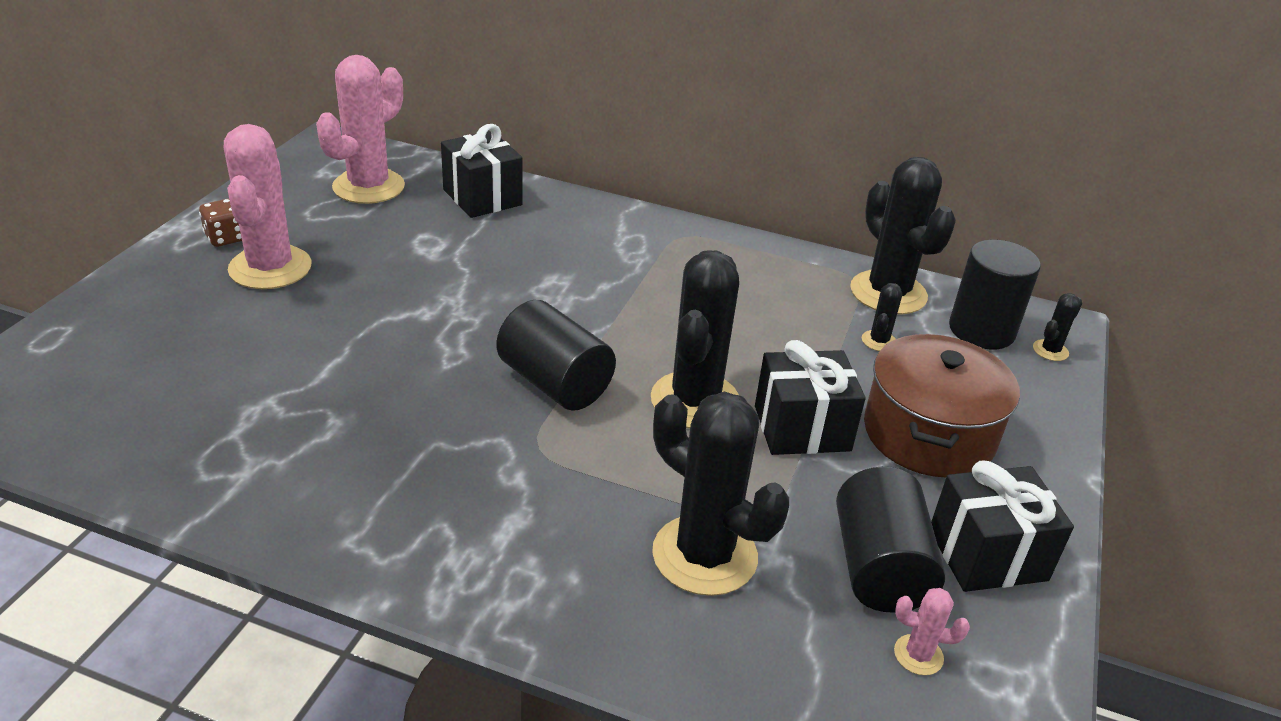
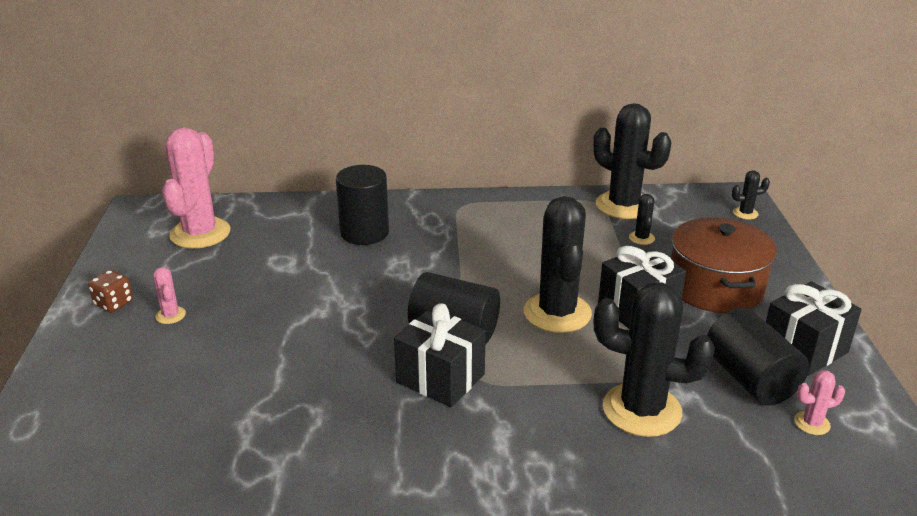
camera: 20 degrees left, 5 degrees down
(270, 268) = (170, 315): pink cactus -> pink cactus, size x0.43
(482, 197) = (295, 217): black gift -> black gift (440, 378)
(981, 330) = (697, 213): black cylinder -> black cylinder (364, 233)
(1050, 350) = (745, 213): black cactus -> black cactus turned 60 degrees clockwise

